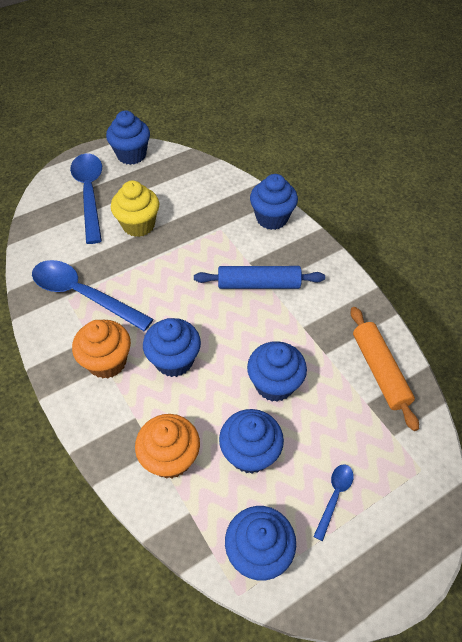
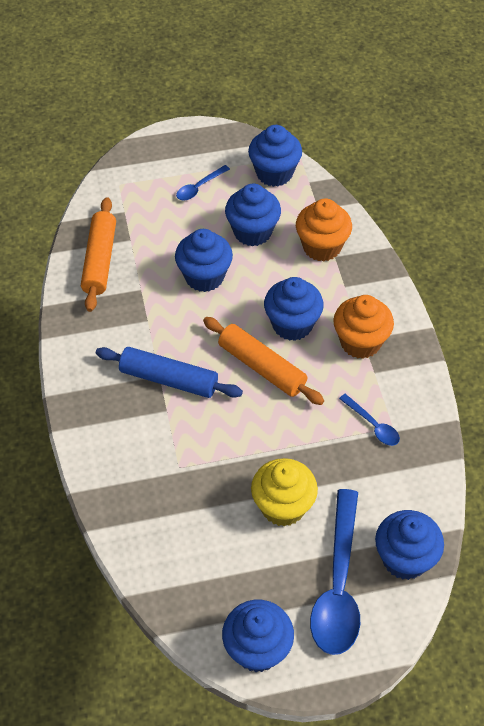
camera: 160 degrees left, 0 degrees up
(83, 295) = (373, 425): blue spoon -> blue spoon, size x0.47
(188, 315) = (262, 367): none -> orange rolling pin
(272, 218) = (106, 463): blue cupcake -> blue cupcake (404, 559)

